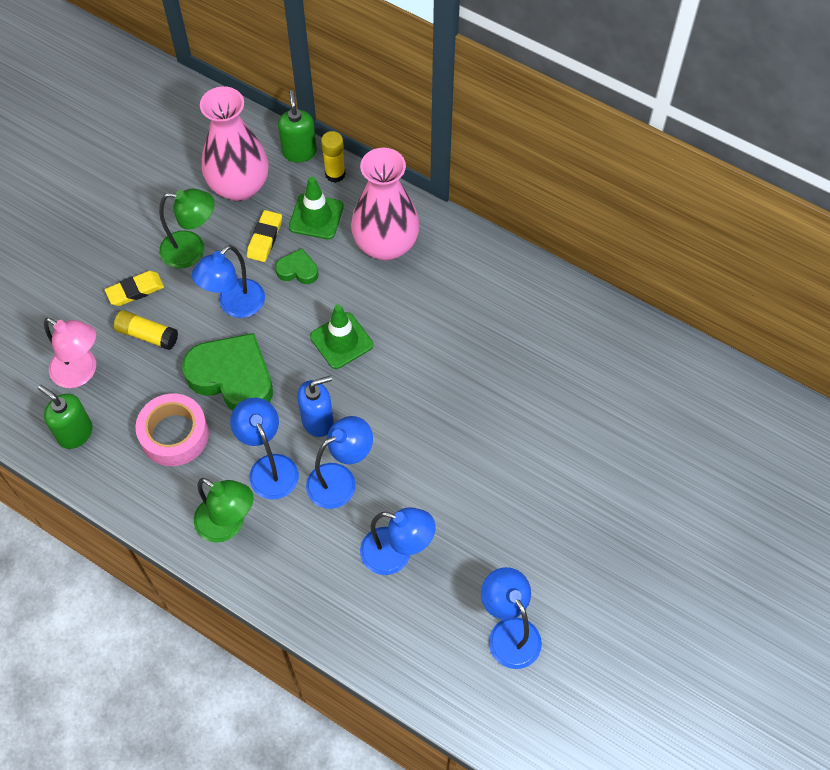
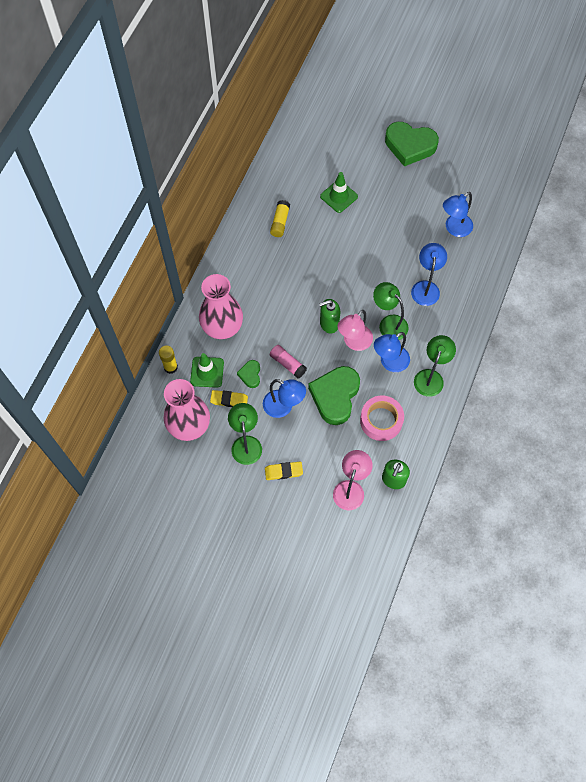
camera: 100 degrees left, 5 degrees up
(135, 290) = (283, 471): yellow eraser -> yellow eraser turned 60 degrees counterclockwise
(147, 335) = (315, 455): yellow glue stick -> yellow glue stick (280, 222)
(299, 152) = (155, 393): green soap dispenser -> green soap dispenser (329, 324)
(303, 321) = (288, 364): none -> pink glue stick
(318, 421) = (354, 342): blue soap dispenser -> pink lamp
(340, 480) = (388, 323): blue lamp -> green lamp
(341, 341) = (297, 340): green traffic cone -> green traffic cone (339, 196)
(704, 593) = (410, 146): none -> green heart

